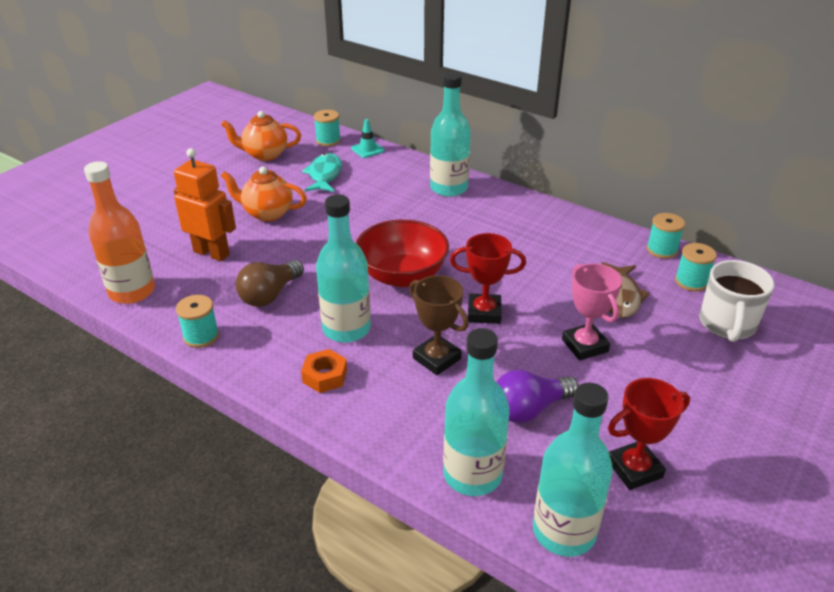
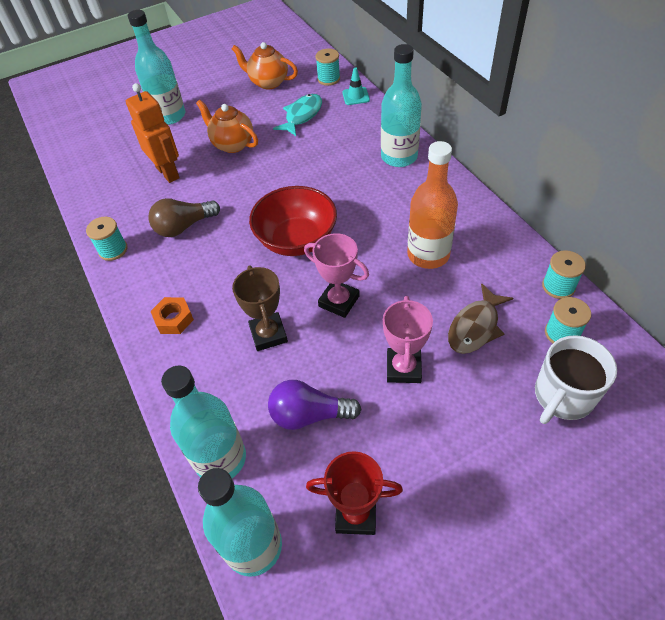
camera: 30 degrees right, 15 degrees up
(132, 291) = (93, 193): orange bottle -> orange bottle (428, 254)
(346, 329) = (218, 279): turquoise bottle -> turquoise bottle (169, 116)
(484, 313) = (339, 301): red trophy -> pink trophy

